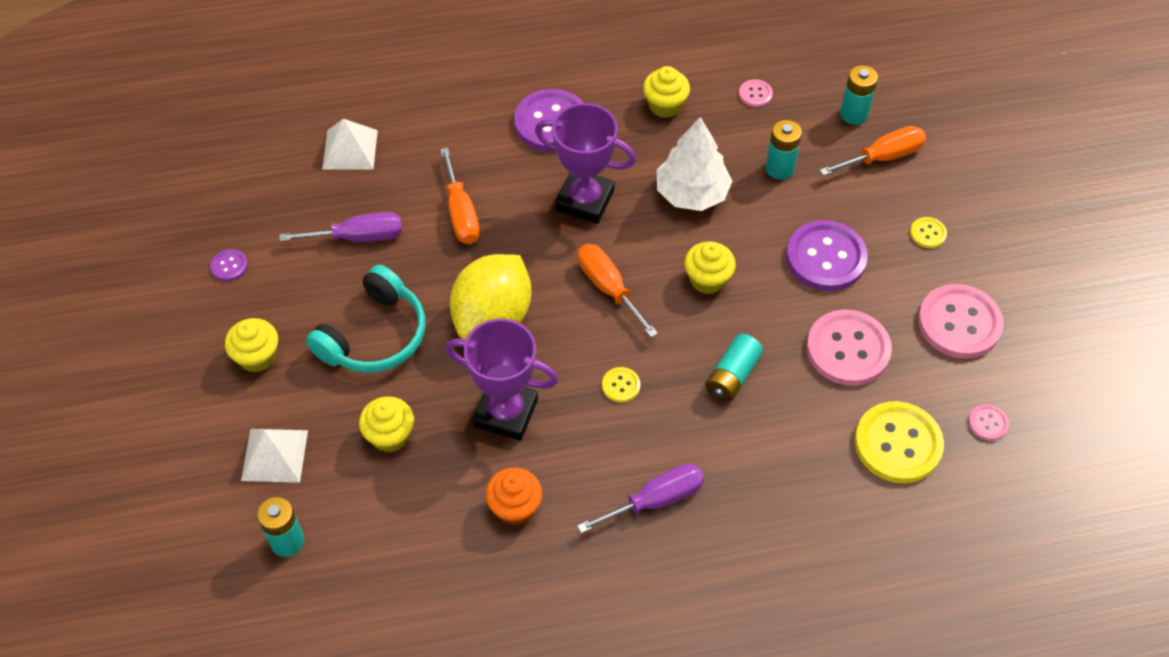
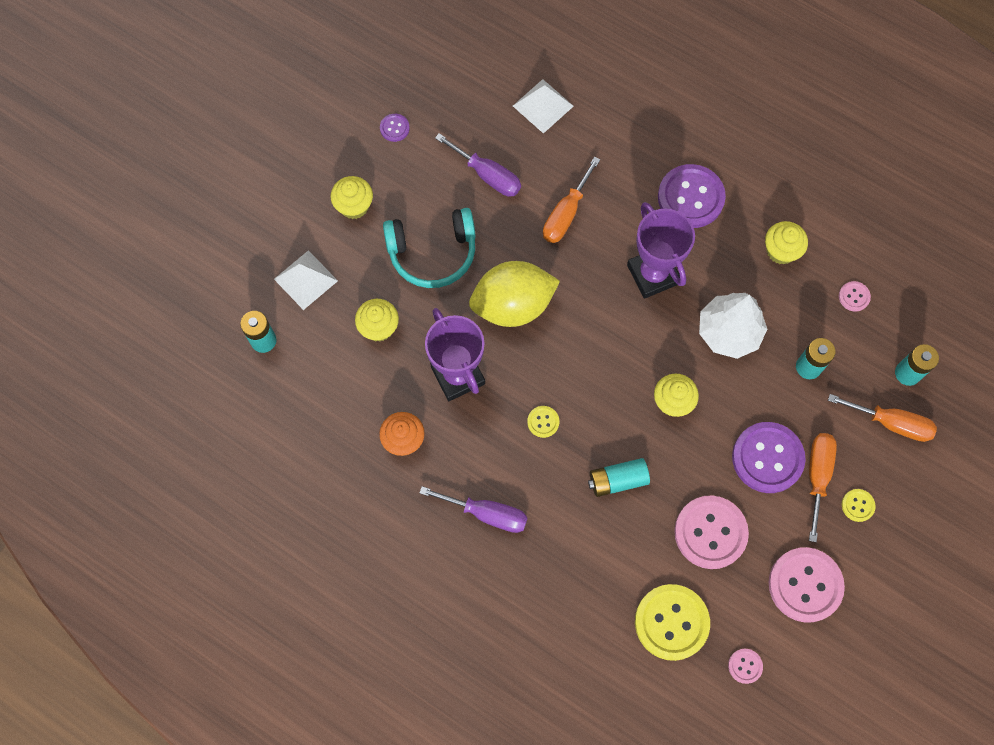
camera: 45 degrees right, 15 degrees up
(608, 288) = (604, 349): orange screwdriver -> orange screwdriver (817, 476)

